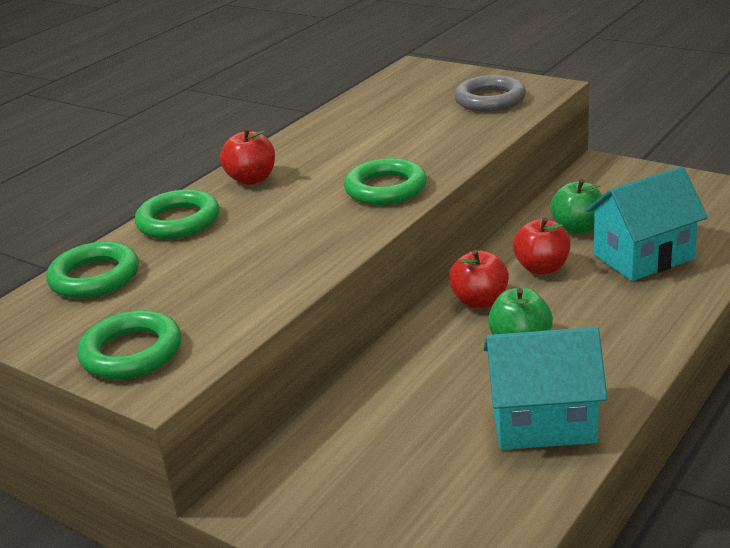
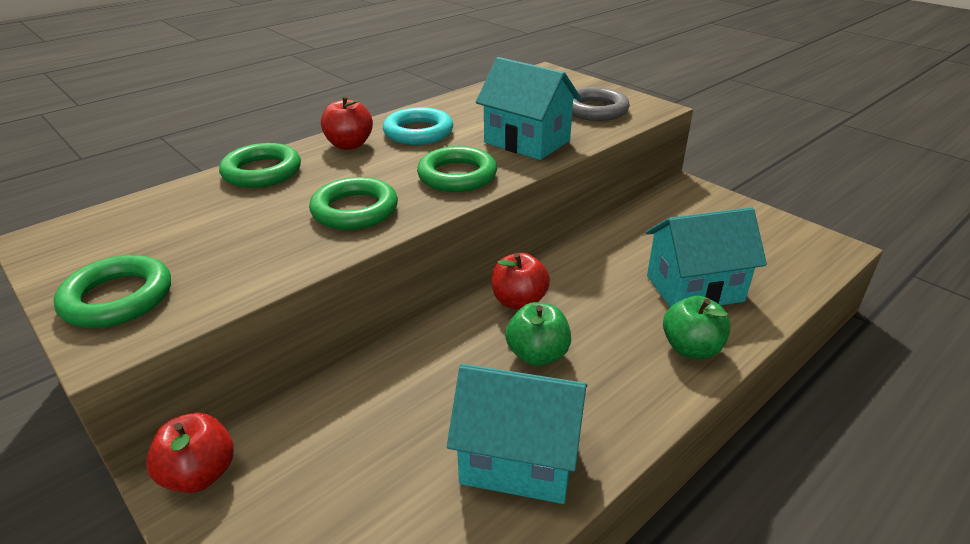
camera: 10 degrees right, 5 degrees up
(95, 277) = (153, 211): green ring -> green ring (355, 210)
(317, 154) = (418, 132): none -> turquoise ring
(437, 144) = (527, 142): none -> turquoise house
(542, 268) = (592, 279): red apple -> red apple (200, 474)
(577, 228) = (642, 245): green apple -> green apple (691, 348)

